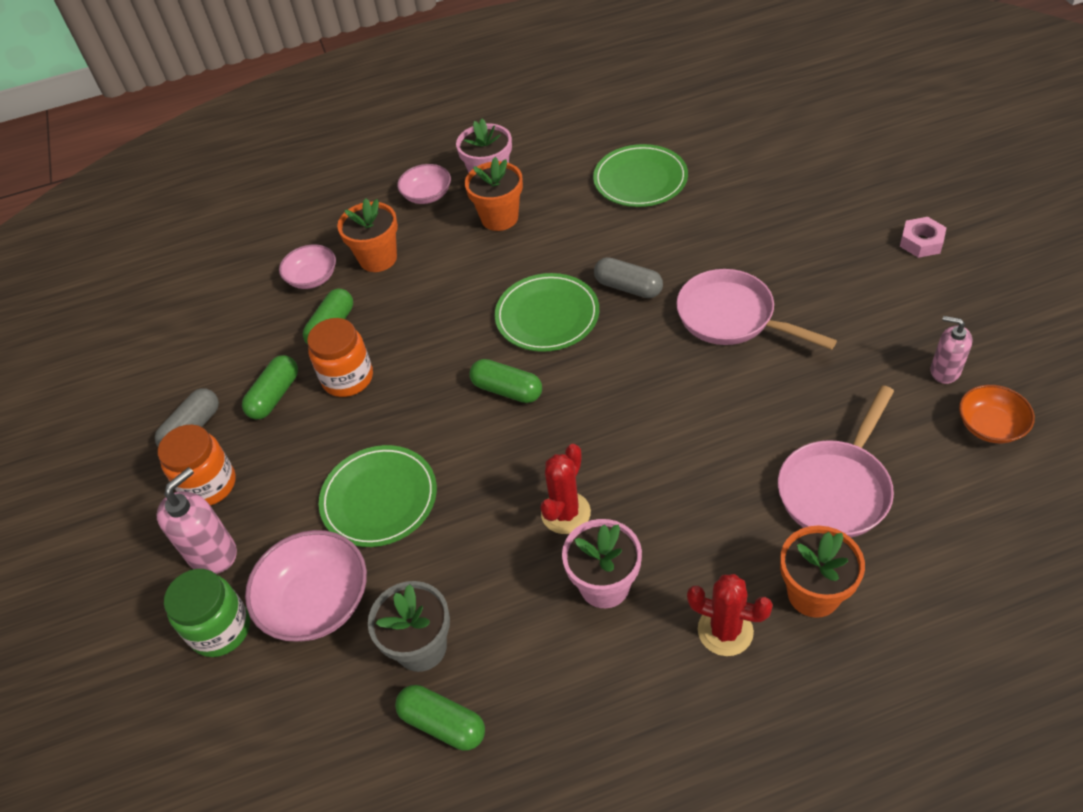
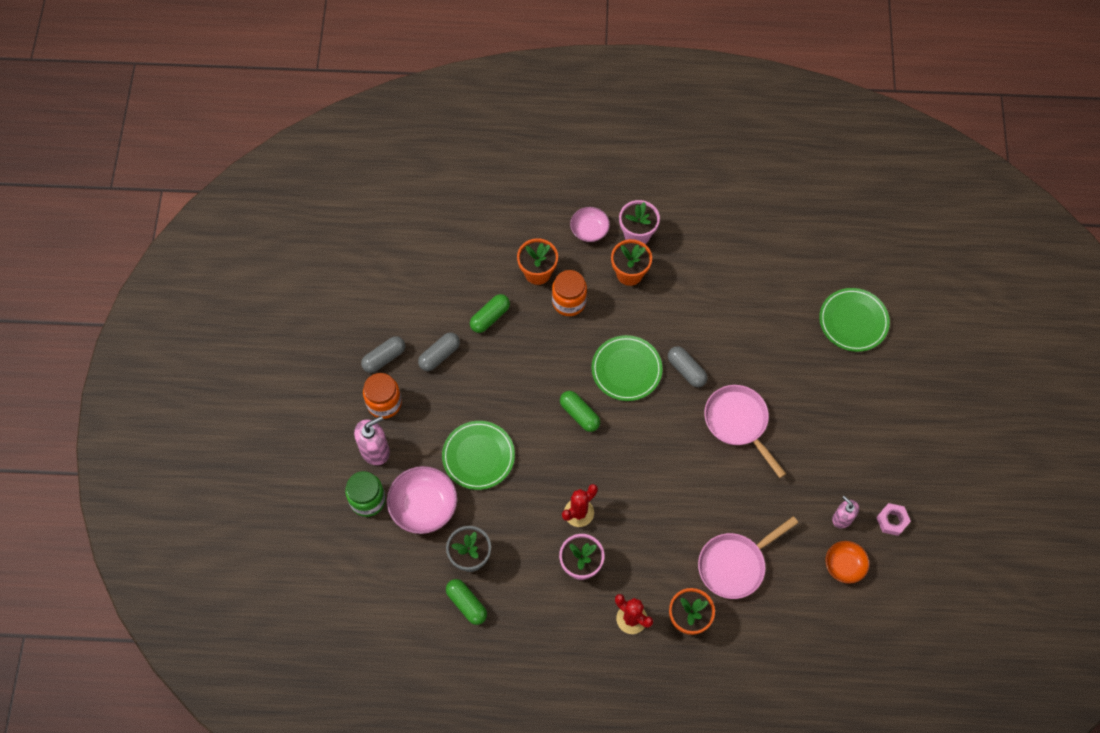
camera: 15 degrees right, 15 degrees up
(274, 396) = (439, 355): green capsule -> grey capsule
(312, 278) = (490, 270): pink bowl -> none
(348, 378) = (487, 362): orange jar -> orange jar (569, 302)
(640, 179) = (737, 282): green plate -> green plate (853, 321)
(921, 242) = (888, 419): pink nut -> pink nut (892, 521)

